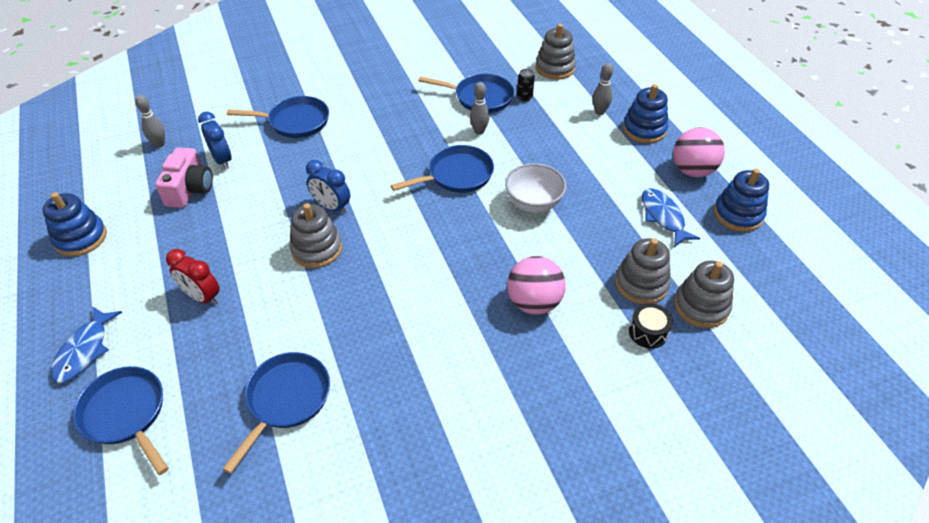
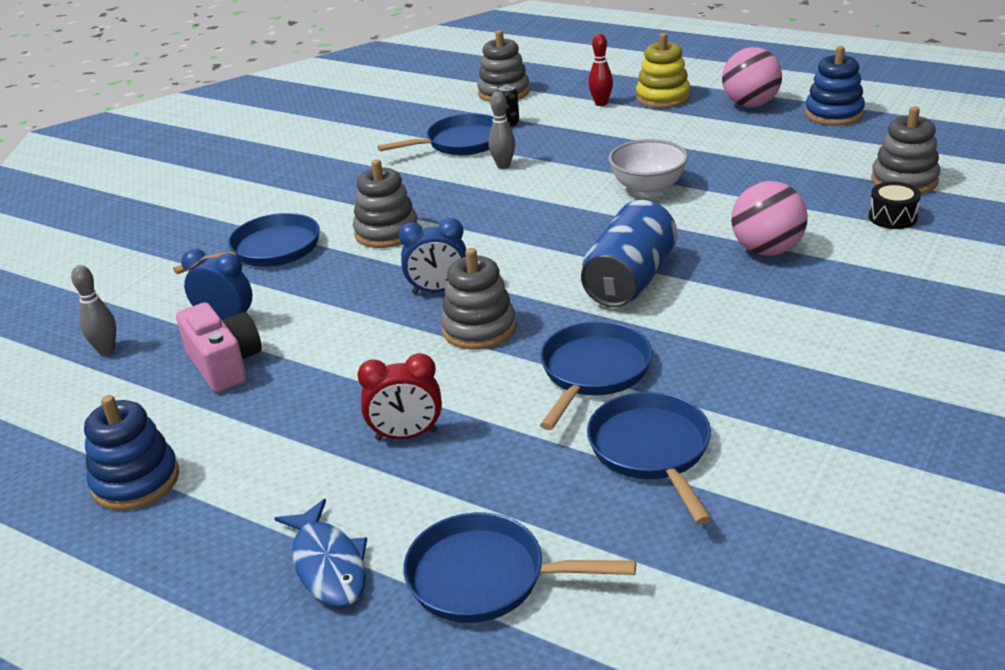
camera: 35 degrees left, 15 degrees down
(431, 269) = (630, 280): none -> blue can
(456, 175) = (536, 205): blue pan -> blue pan (593, 372)
(599, 112) = (601, 103): grey bowling pin -> red bowling pin
(641, 284) = (834, 192): grey stacking toy -> grey stacking toy (386, 232)
(644, 129) = (662, 97): blue stacking toy -> yellow stacking toy
(663, 217) = (778, 143): blue fish -> none

